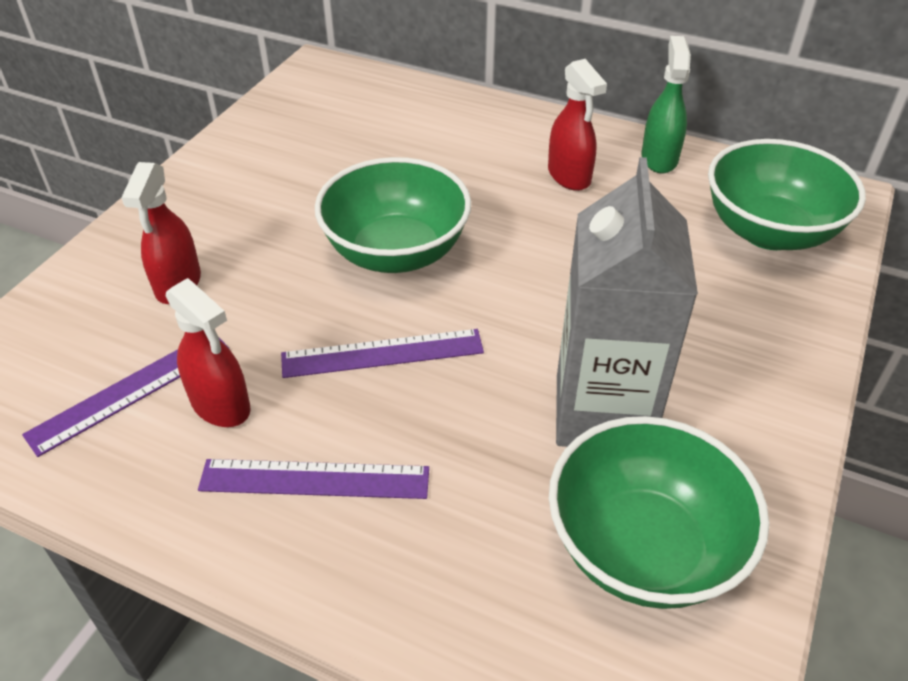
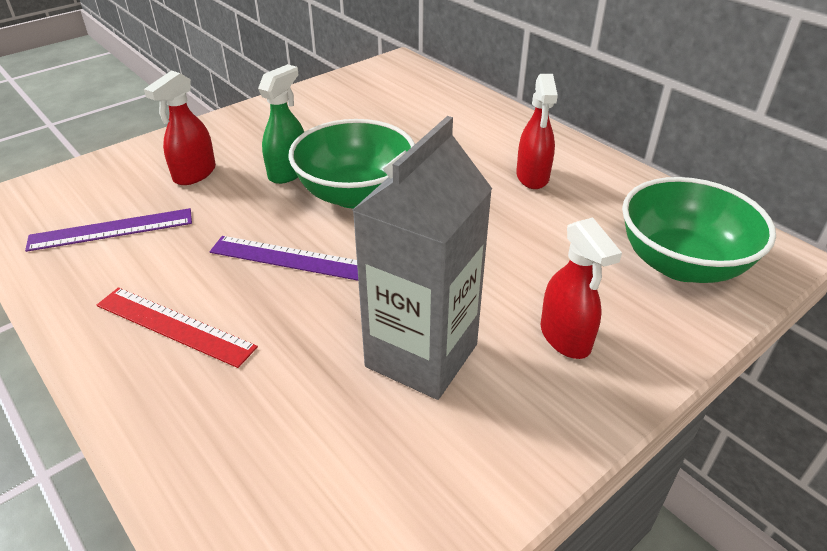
camera: 25 degrees right, 5 degrees down
(221, 405) = (156, 257): red spray bottle -> red spray bottle (565, 338)
(315, 479) = (174, 326): purple ruler -> red ruler
(643, 548) = (372, 470): green bowl -> none
(659, 158) = (621, 183): green spray bottle -> green spray bottle (288, 172)

